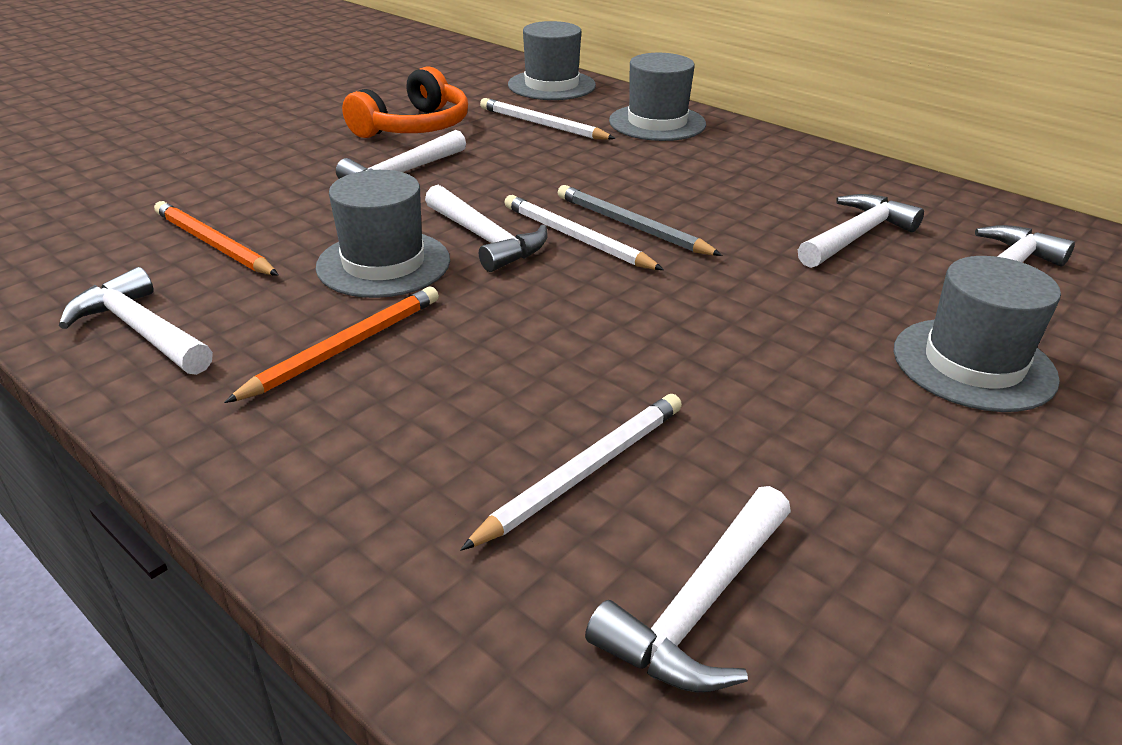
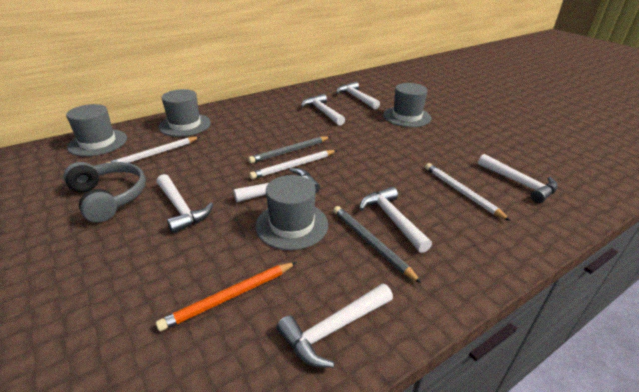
camera: 75 degrees left, 0 degrees up
(344, 348) = (371, 244): orange pencil -> grey pencil
(414, 127) = (109, 197): orange headphones -> grey headphones
(430, 367) = (392, 219): none -> white hammer

